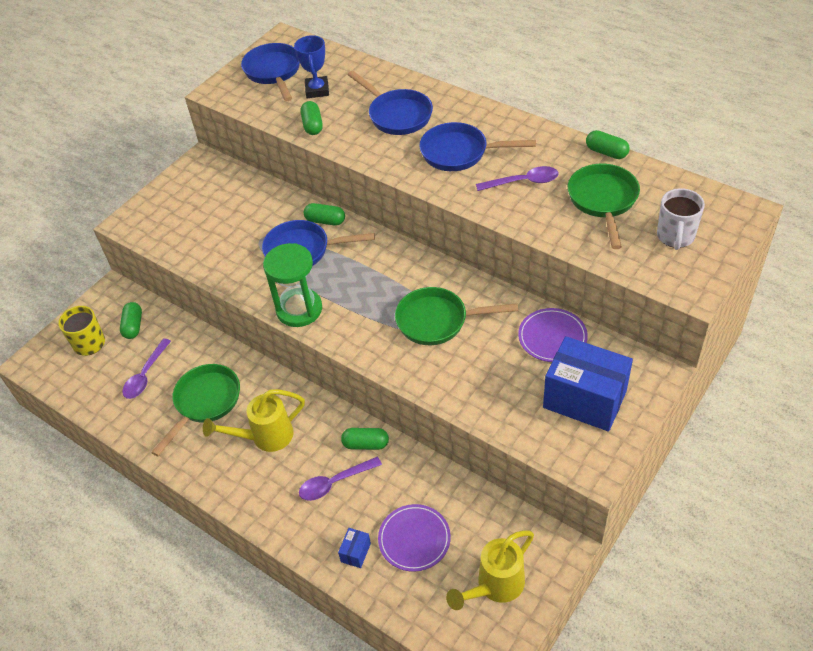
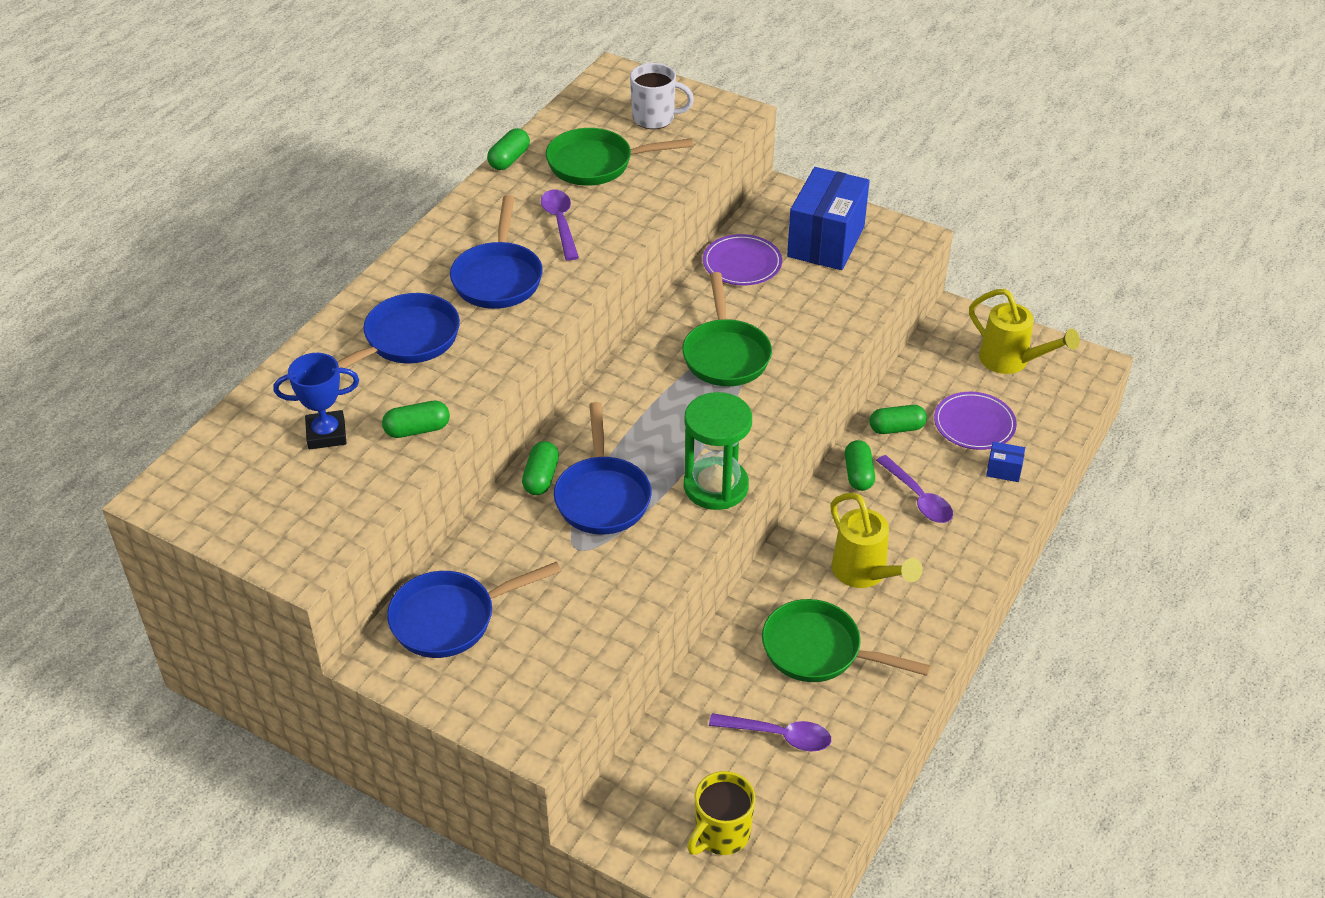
camera: 100 degrees left, 5 degrees down
(133, 326) = (682, 776): green capsule -> green capsule (896, 428)
(274, 72) = (263, 494): blue pan -> blue pan (451, 618)

